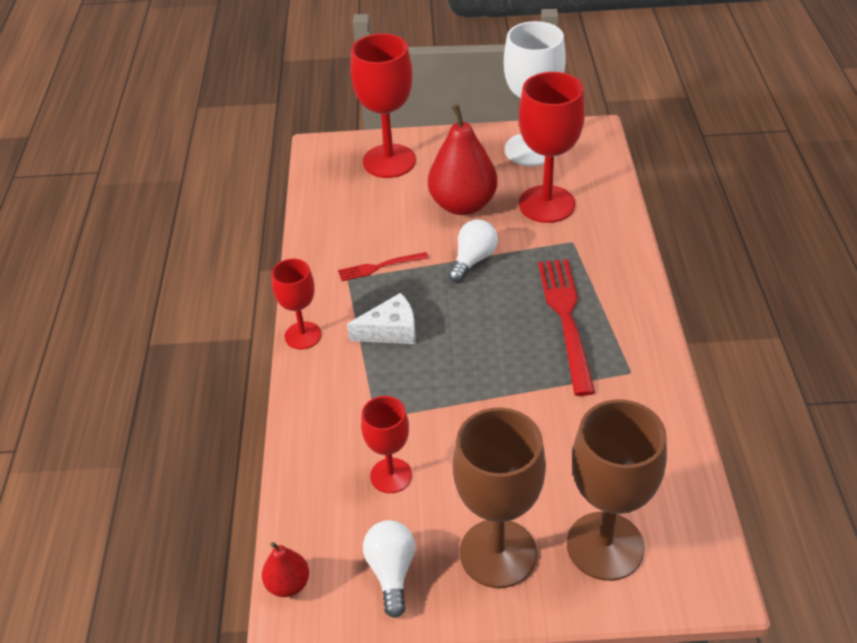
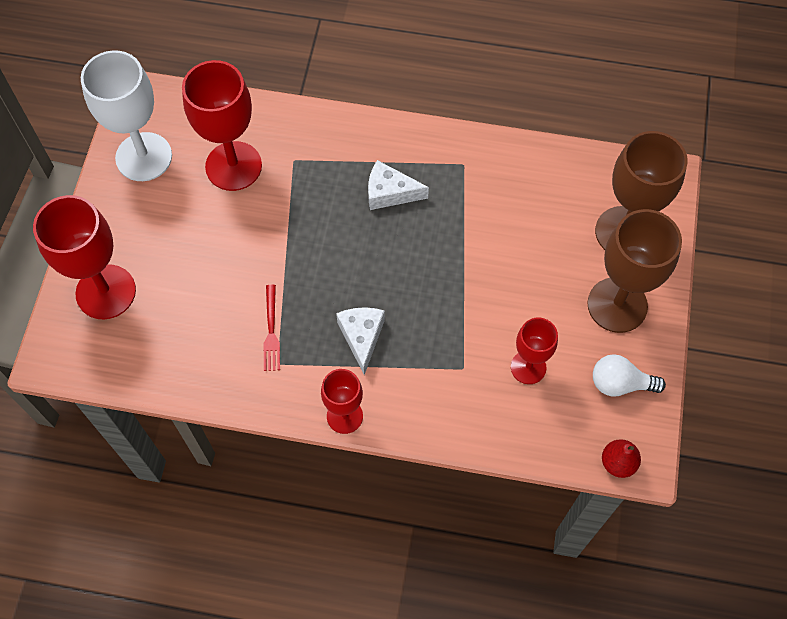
camera: 80 degrees left, 20 degrees up
(463, 205) = (206, 238): red pear -> none
(473, 260) = (290, 247): white light bulb -> none
(566, 318) = (390, 193): red fork -> white cheese

